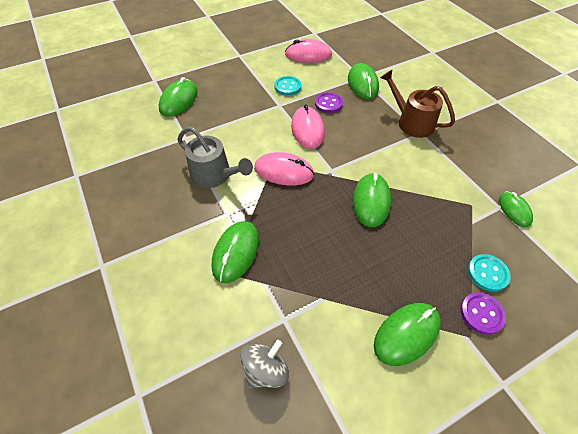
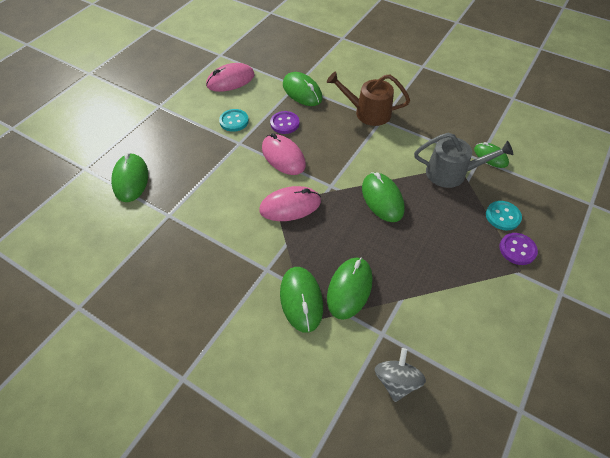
camera: 30 degrees left, 0 degrees up
(214, 175) = (227, 239): grey watering can -> grey watering can (451, 173)
(406, 334) = (478, 293): green mouse -> green mouse (349, 289)

